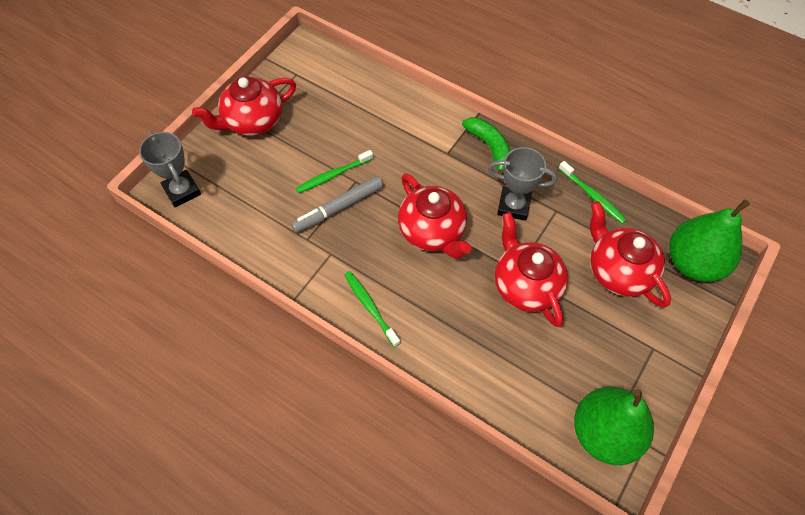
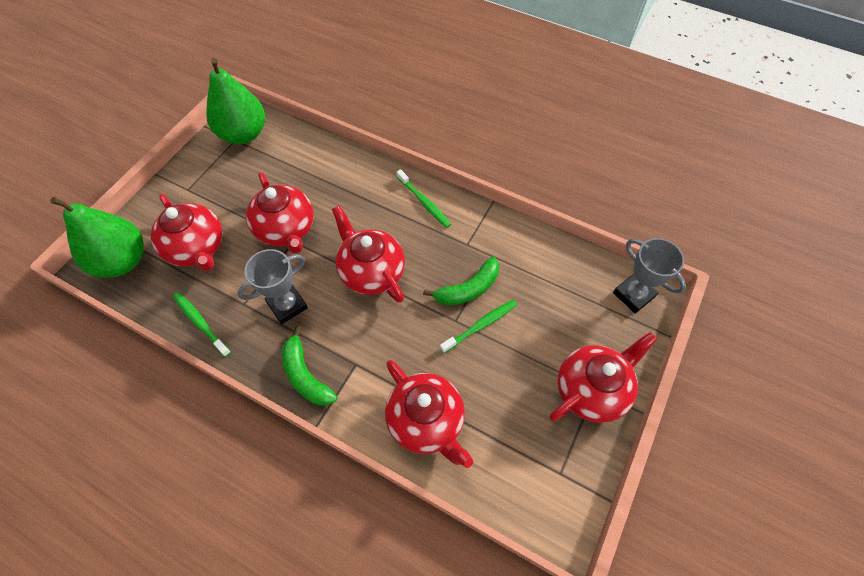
camera: 175 degrees right, 0 degrees up
(338, 208) = (468, 289): grey marker -> green banana
(390, 110) = (426, 421): none -> red teapot
(513, 206) = (287, 305): grey trophy -> grey trophy turned 45 degrees counterclockwise

